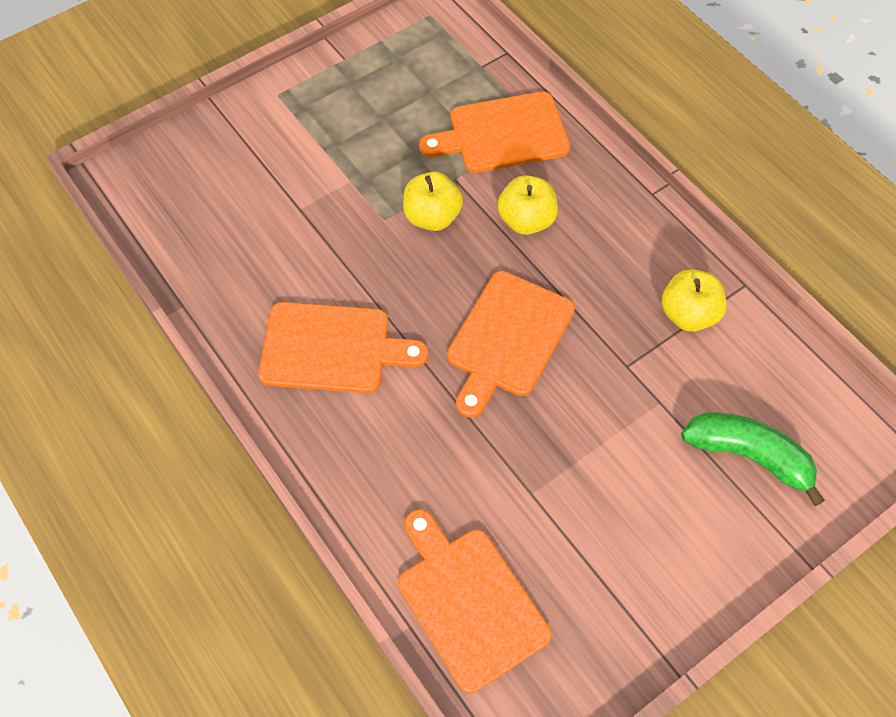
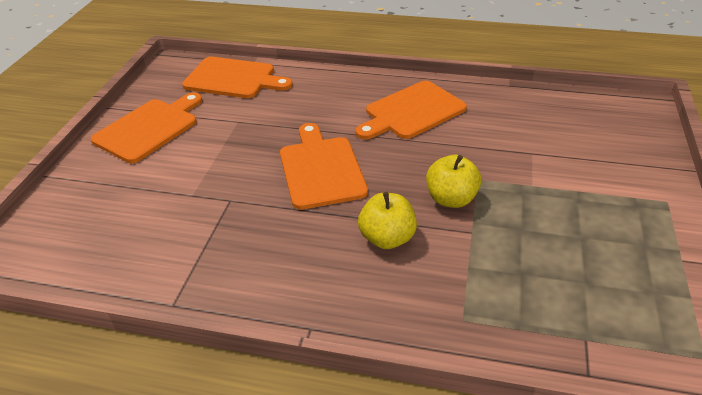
camera: 140 degrees right, 20 degrees down
(502, 134) = (484, 289): orange cutting board -> orange cutting board (149, 128)
(688, 314) = (207, 254): yellow apple -> none
(748, 456) = (112, 201): green banana -> none

